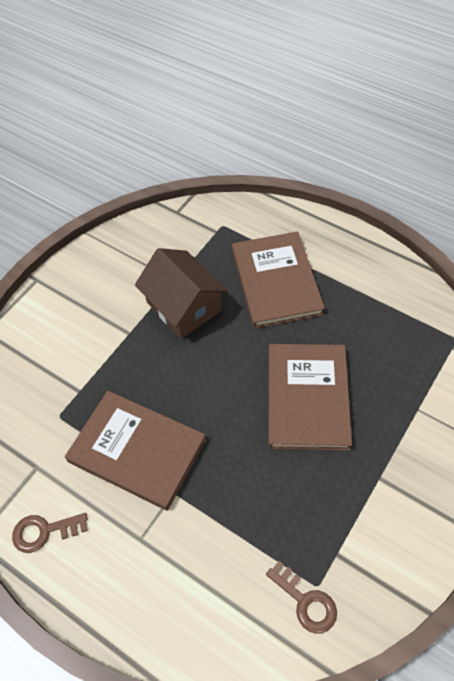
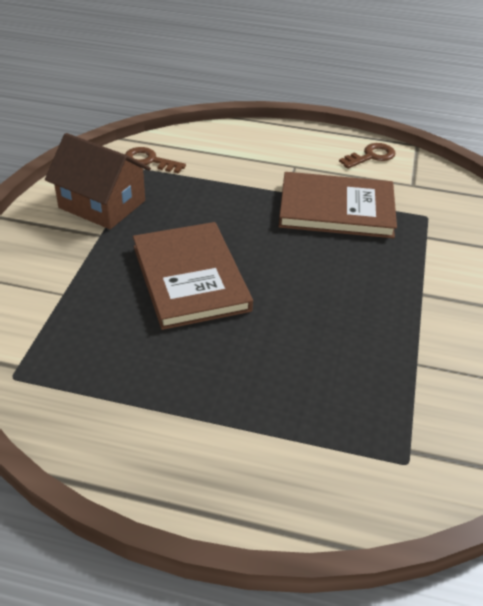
camera: 155 degrees right, 15 degrees down
(184, 306) = (382, 334): brown house -> brown house (102, 204)
(276, 282) = (280, 393): brown book -> none

